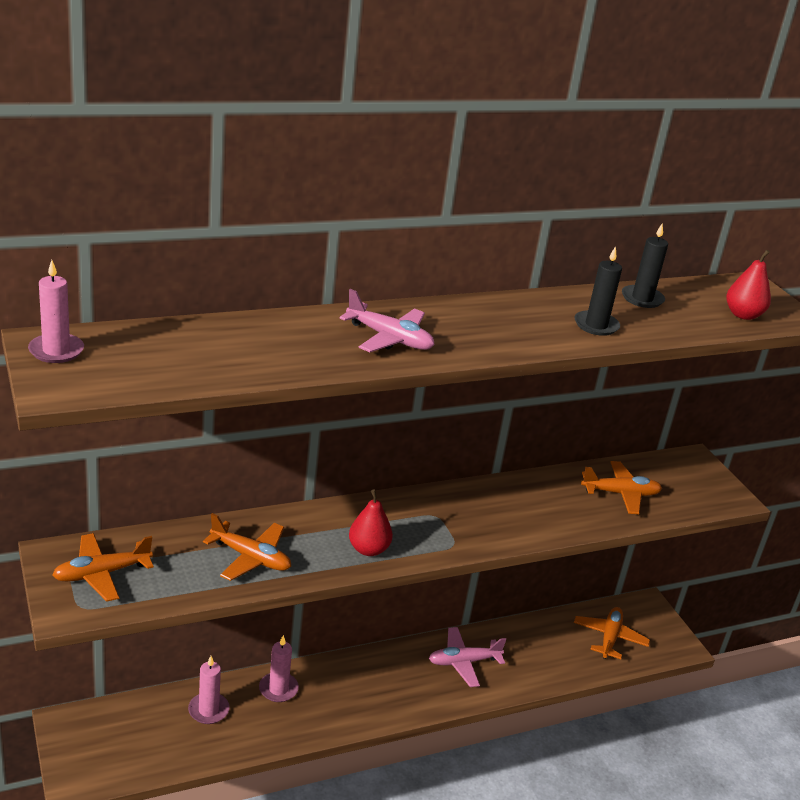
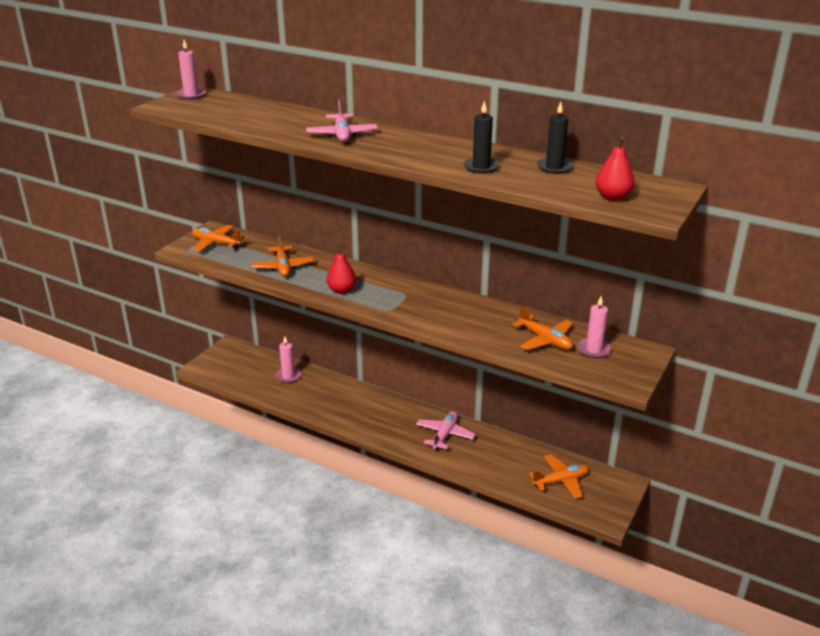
camera: 55 degrees right, 0 degrees up
(278, 689) = (331, 387): pink candle -> pink candle (593, 350)
(463, 662) = (445, 435): pink plane -> pink plane turned 75 degrees clockwise

